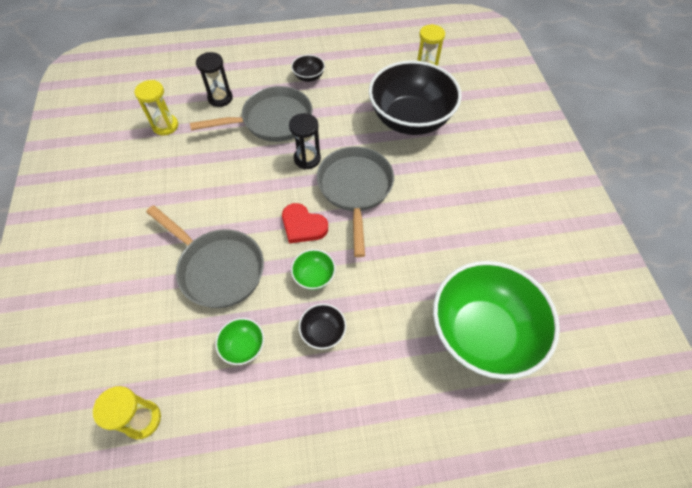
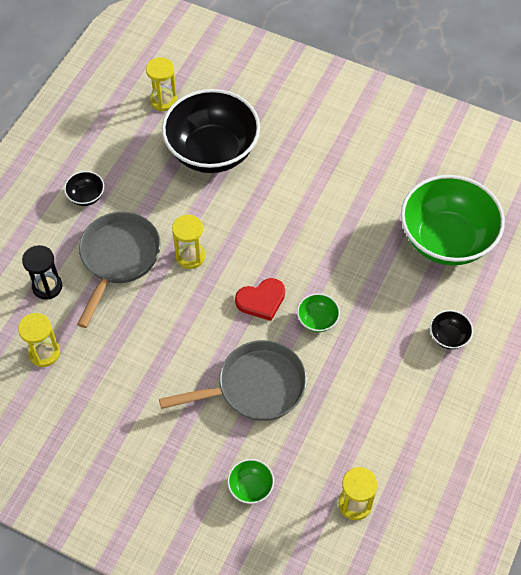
camera: 55 degrees left, 0 degrees up
(243, 346) = (343, 404): green bowl -> green bowl (251, 487)
(307, 159) = (190, 256): black hourglass -> yellow hourglass
(323, 332) = (371, 342): black bowl -> black bowl (448, 337)
(355, 189) = (254, 240): grey pan -> none

